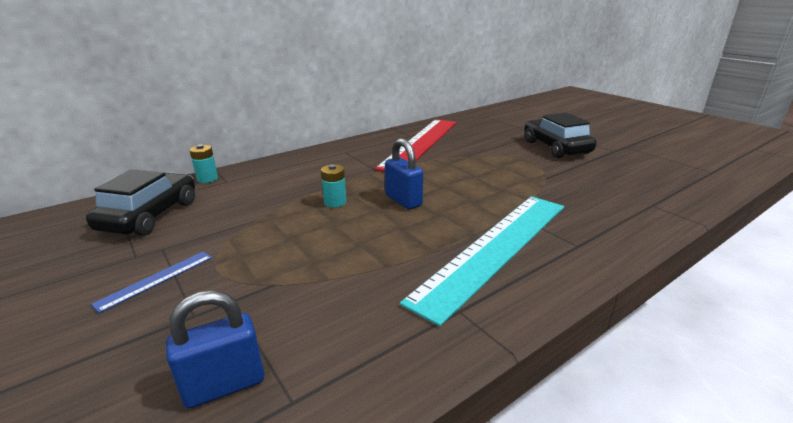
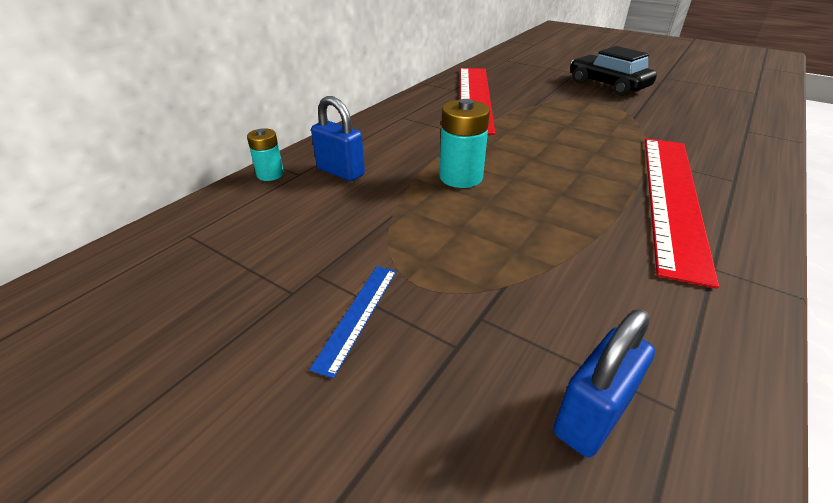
camera: 20 degrees left, 10 degrees up
(150, 215) = (248, 235): black car -> none
(335, 202) = (461, 177): turquoise battery -> turquoise battery, size x1.63
(403, 201) = (530, 163): blue padlock -> blue padlock (340, 172)
(494, 248) = (671, 197): turquoise ruler -> red ruler

